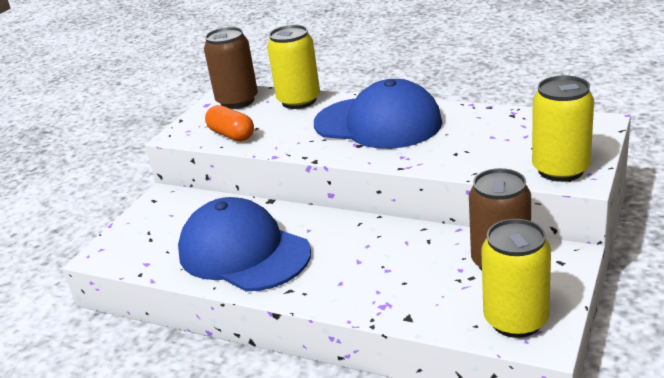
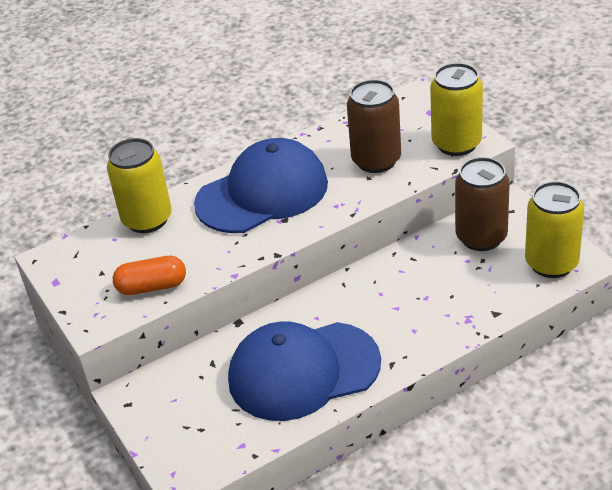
camera: 55 degrees left, 10 degrees up
(237, 101) = (83, 258): brown can -> brown can (376, 160)

